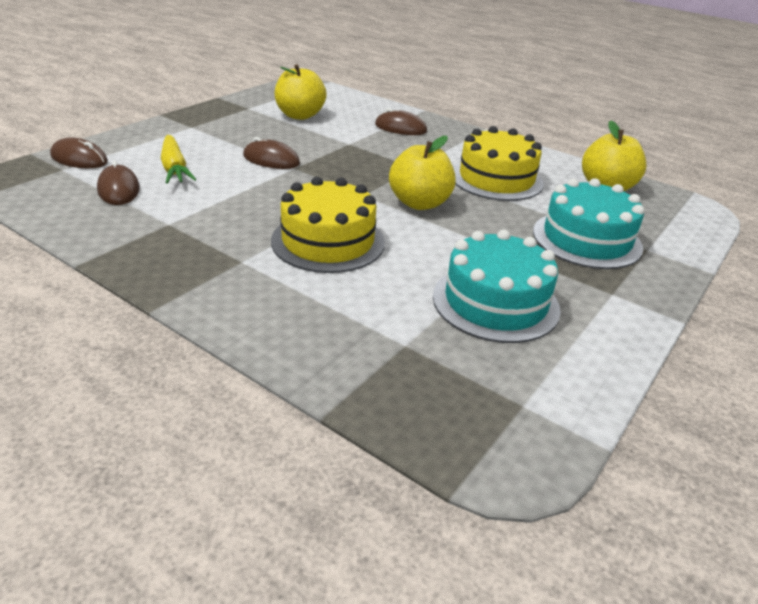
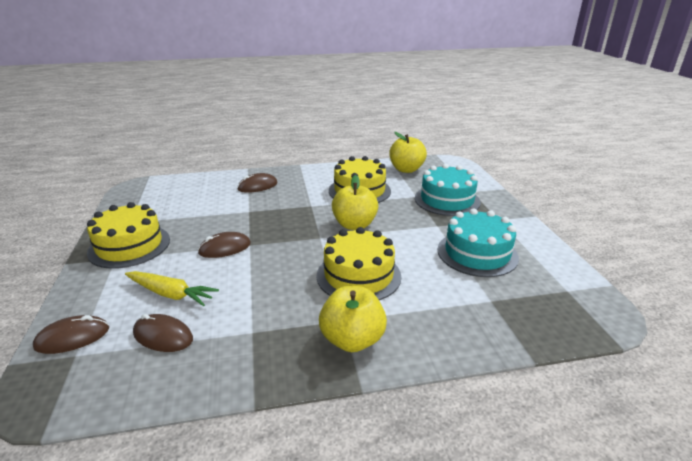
camera: 45 degrees left, 5 degrees down
(215, 123) = (129, 246): none -> yellow cake
(300, 115) = (180, 209): yellow apple -> yellow apple (352, 340)

